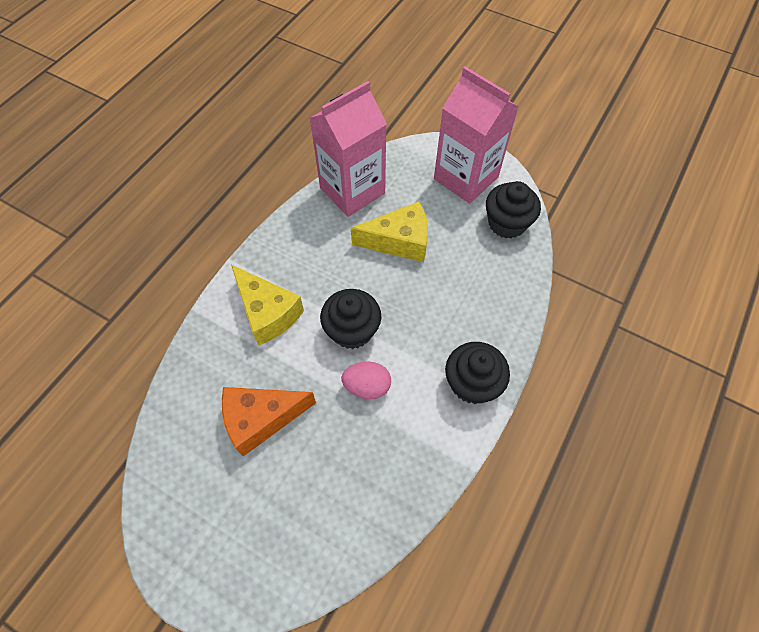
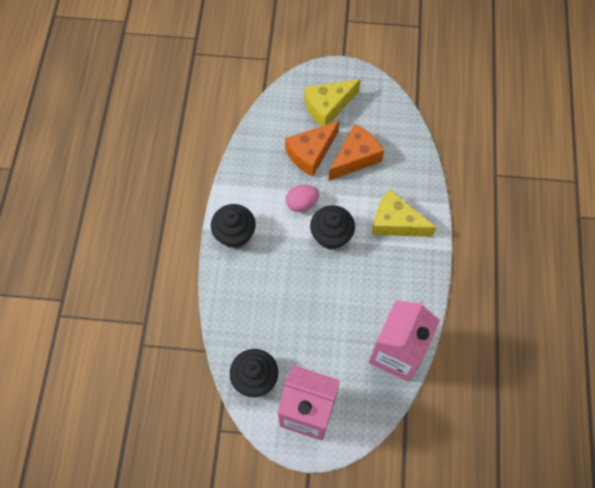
camera: 155 degrees right, 5 degrees up
(317, 455) = (311, 153): none -> orange cheese
(399, 241) = (333, 321): yellow cheese -> yellow cheese (328, 107)

